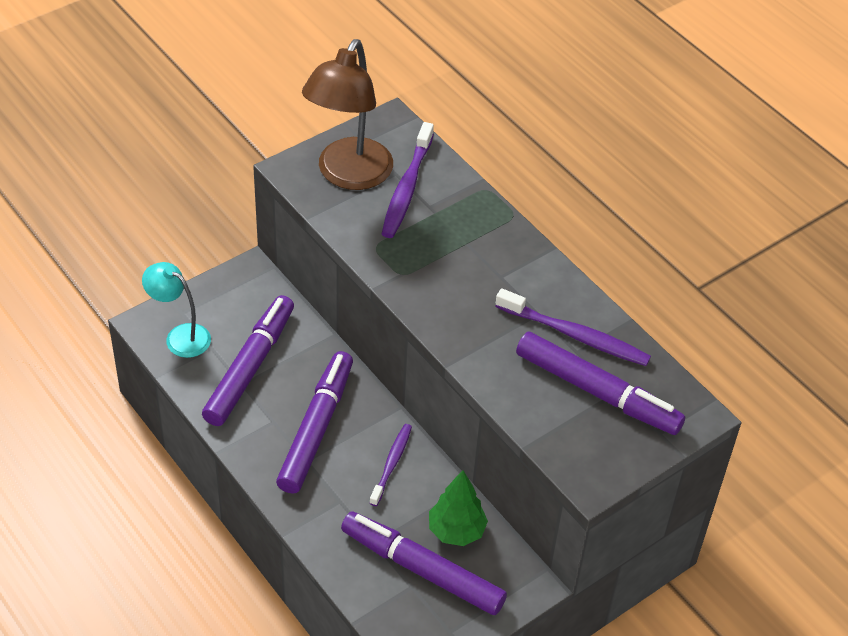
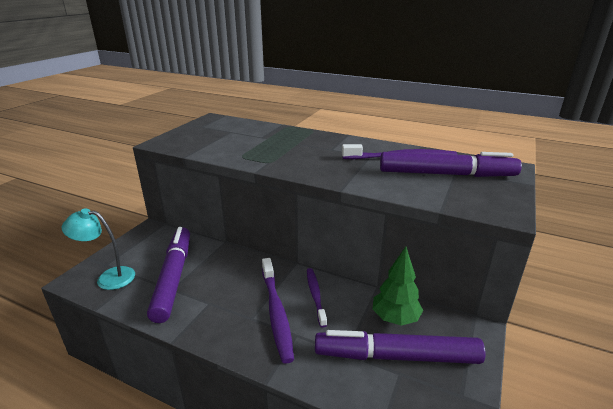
camera: 25 degrees left, 20 degrees down
(316, 428) = (246, 295): purple marker -> none
(348, 175) = (201, 137): brown lamp -> none
(407, 188) = (242, 134): purple toothbrush -> purple toothbrush (276, 312)

